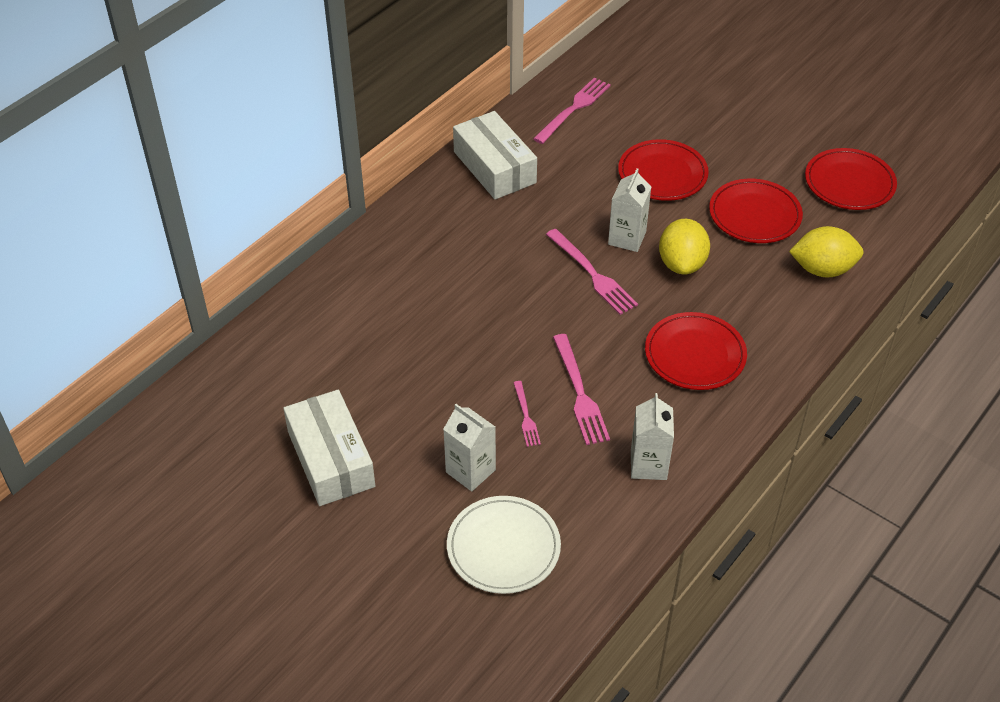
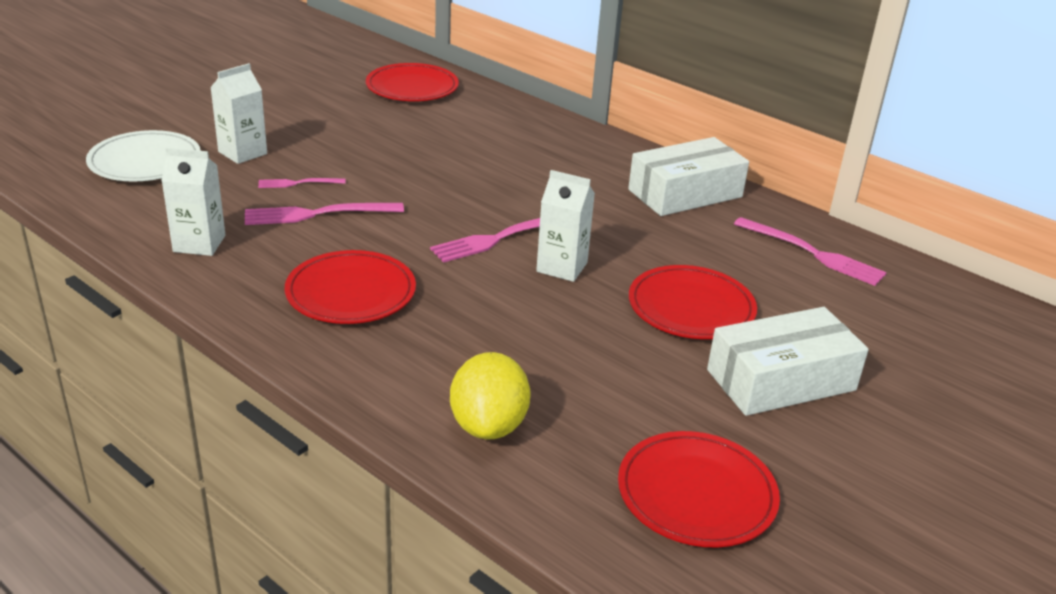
camera: 90 degrees right, 15 degrees down
(331, 459) = (287, 98): white box -> white box (781, 380)
(682, 264) = (512, 302): yellow lemon -> none
(754, 214) = (610, 377): red plate -> red plate (412, 87)

